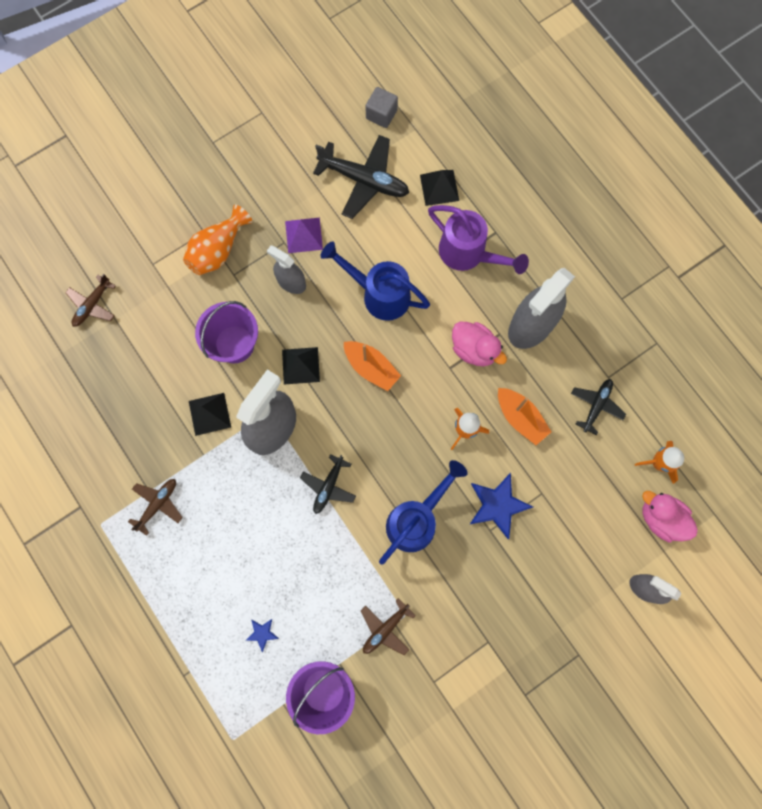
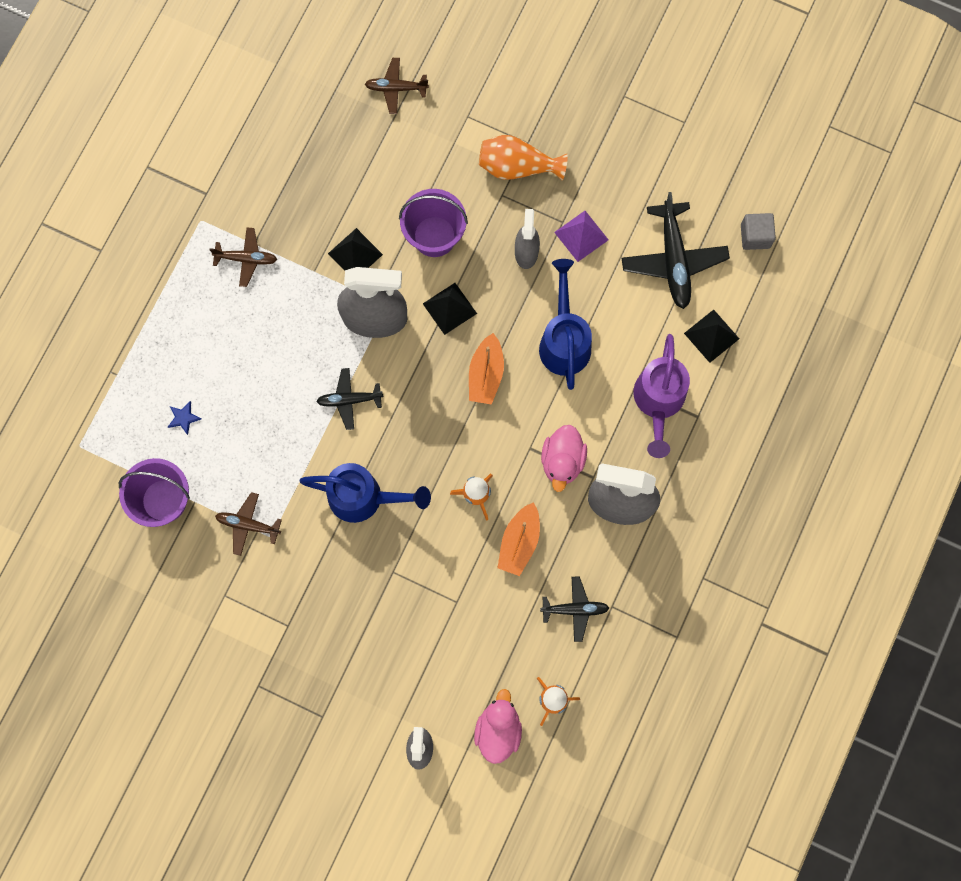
camera: 60 degrees right, 0 degrees up
(497, 505) = (421, 566): blue star -> none

